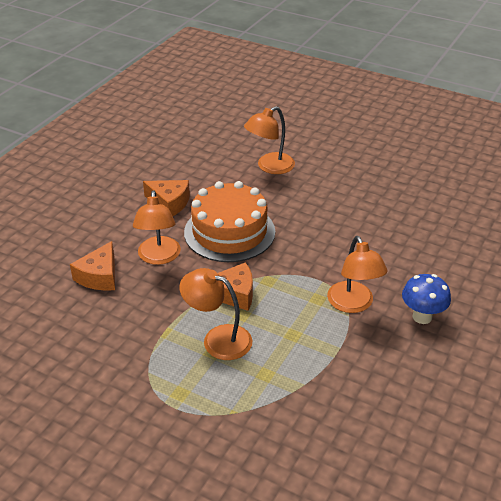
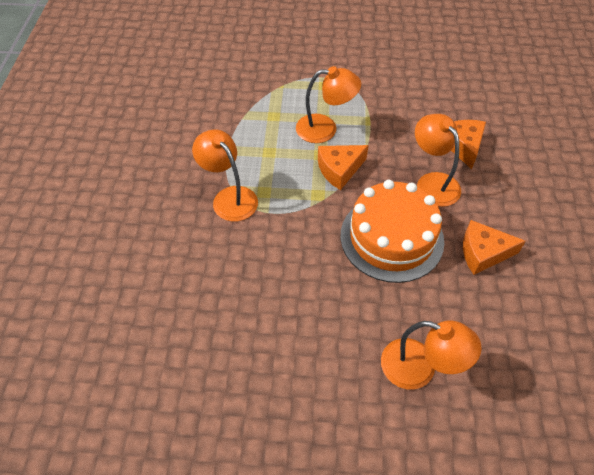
camera: 155 degrees right, 15 degrees up
(269, 167) = (419, 368): orange lamp -> orange lamp turned 90 degrees clockwise
(422, 317) = (163, 207): blue mushroom -> none

